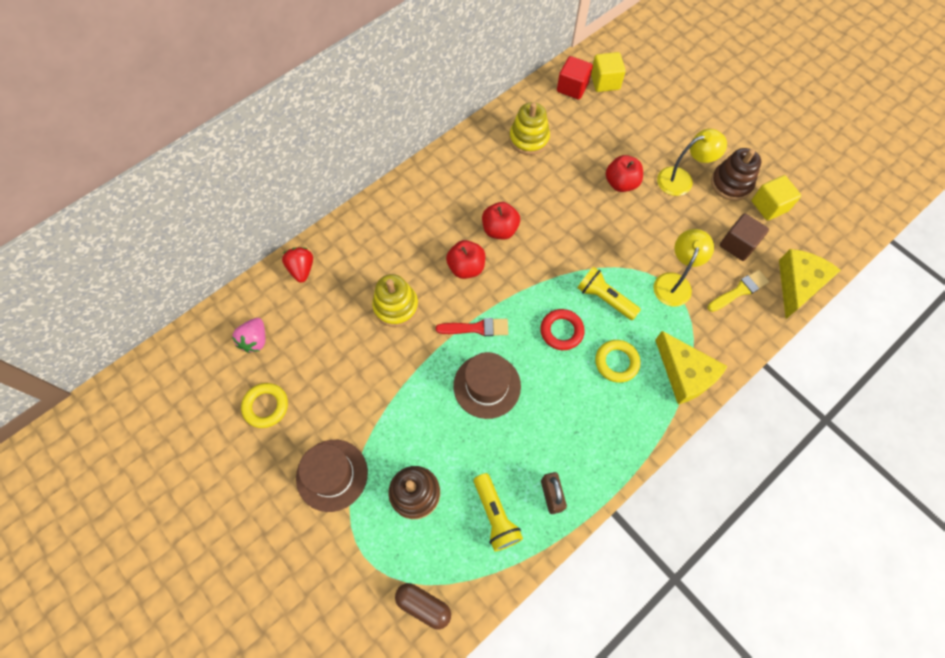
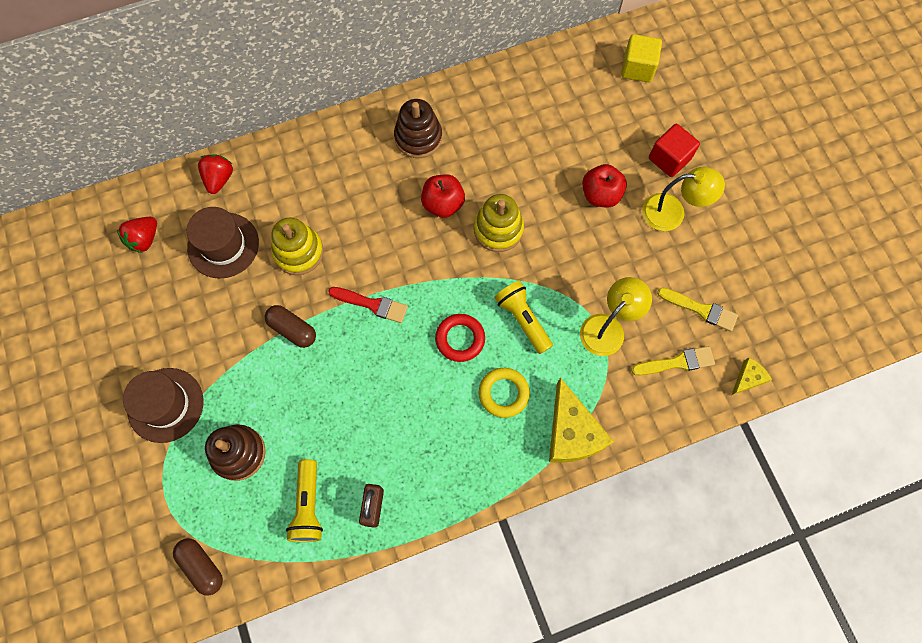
camera: 20 degrees right, 5 degrees up
(255, 340) = (144, 239): pink strawberry -> red strawberry
(266, 406) = (129, 312): yellow ring -> none
(418, 371) = (292, 329): none -> brown capsule
(466, 267) = (389, 234): red apple -> none
(487, 386) = (356, 369): brown hat -> brown hat (223, 245)
(529, 139) = (520, 110): yellow stacking toy -> yellow stacking toy (498, 229)
(572, 87) = (596, 63): red cube -> red cube (669, 159)
(731, 183) = (727, 236): brown stacking toy -> brown stacking toy (418, 137)
(738, 244) = (700, 309): brown cube -> yellow brush
(769, 206) = (759, 277): yellow cube -> none
(798, 284) = (748, 378): yellow cheese -> yellow cheese, size x0.50

